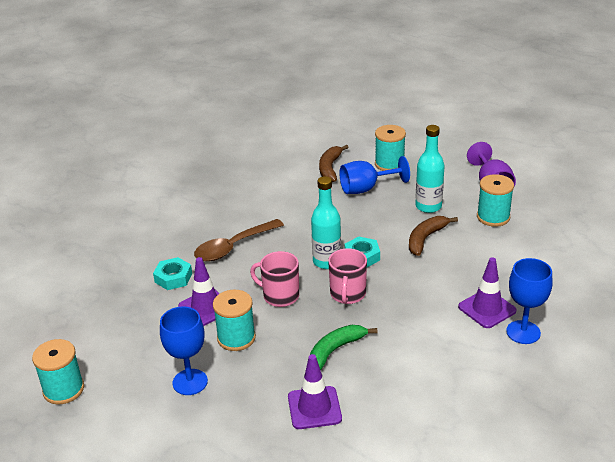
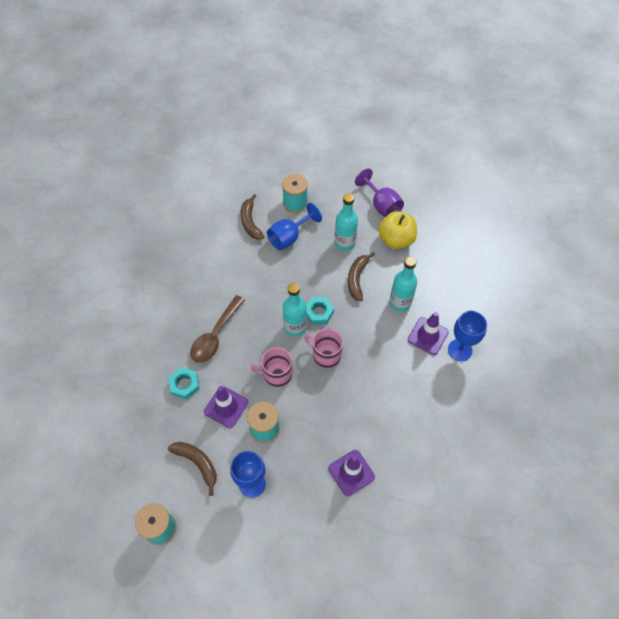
camera: 25 degrees left, 25 degrees up
(142, 346) = (197, 463): none -> brown banana
(335, 351) = (341, 414): green banana -> none
(347, 294) = (325, 356): pink mug -> pink mug turned 135 degrees clockwise
(467, 271) = (400, 302): none -> turquoise bottle
(493, 217) = (396, 240): turquoise spool -> yellow apple

